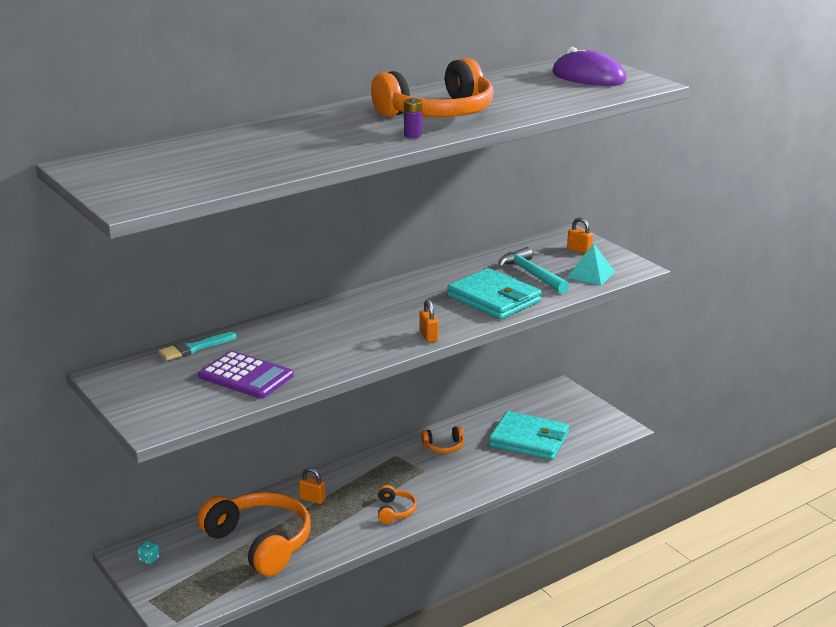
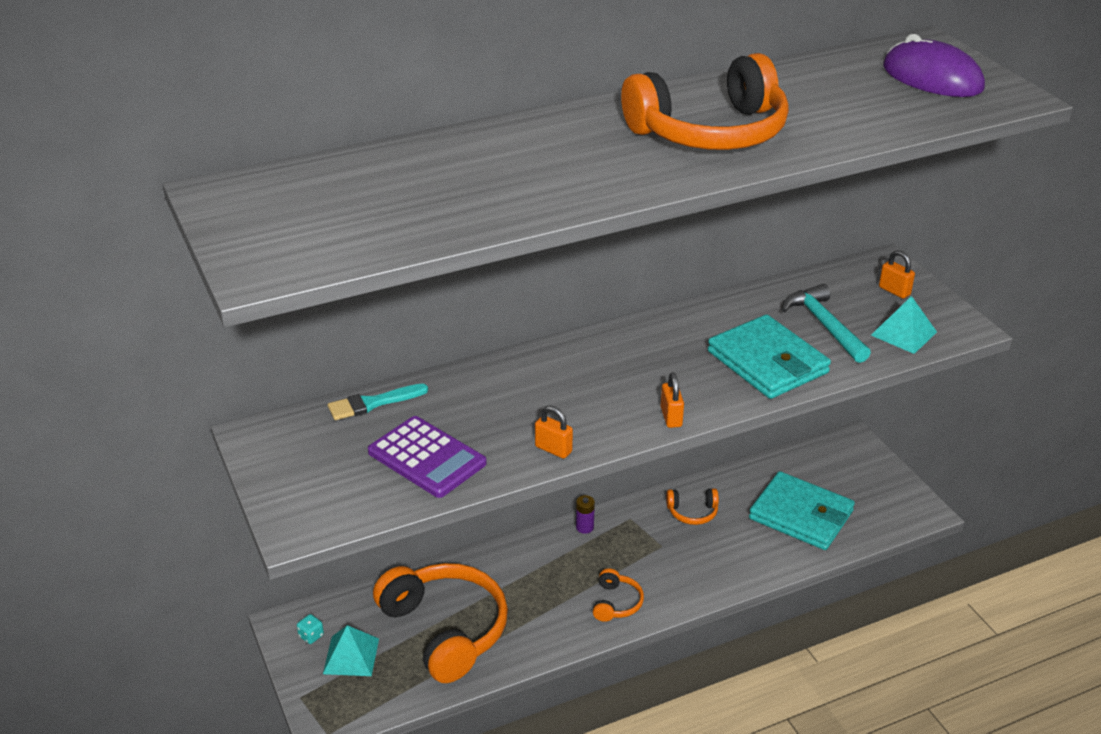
camera: 10 degrees right, 10 degrees up
(185, 568) = (351, 656): none -> turquoise pyramid
(312, 499) = (519, 572): orange padlock -> orange padlock (553, 449)
(412, 135) = (666, 173): purple battery -> purple battery (584, 527)

